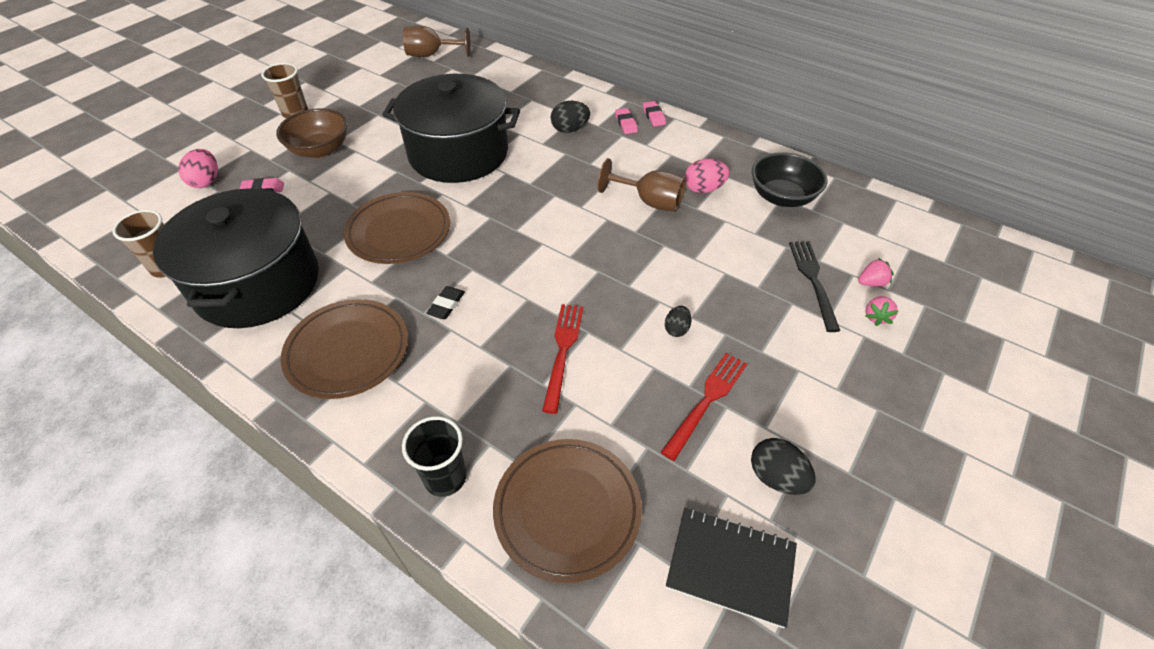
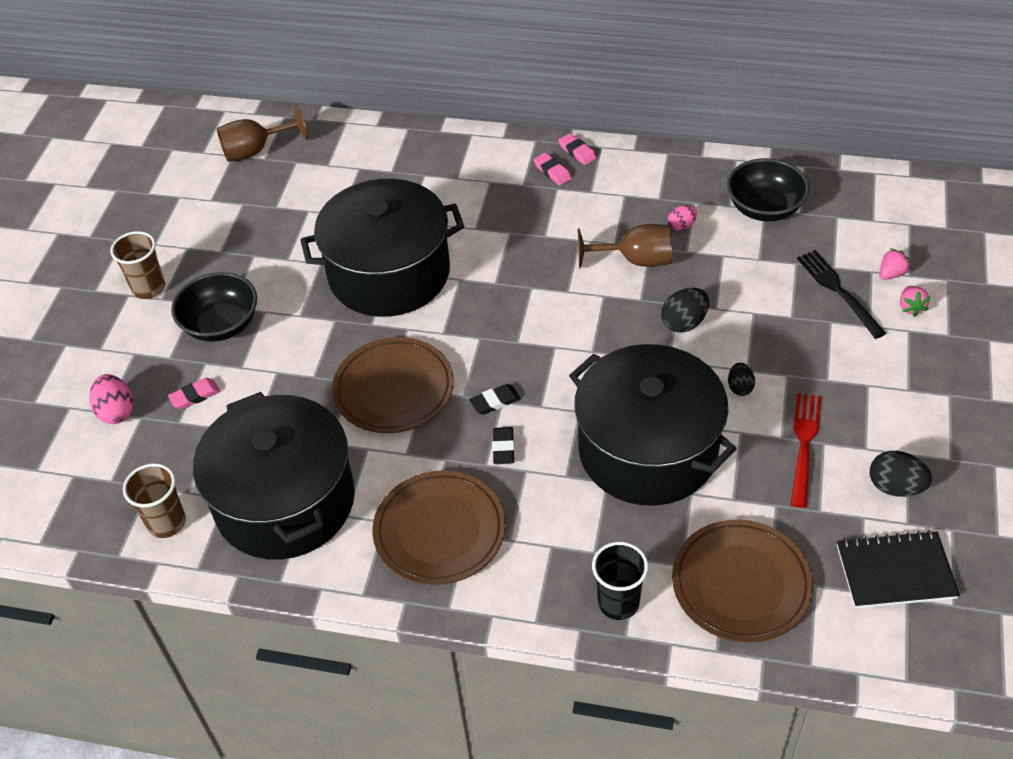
camera: 20 degrees left, 0 degrees up
(320, 150) = (221, 325): brown bowl -> black bowl
(466, 267) = (495, 402): none -> black eraser
(562, 351) = (648, 450): red fork -> black pot
(570, 129) = (495, 200): black egg -> black egg (684, 323)
(703, 189) = (681, 226): pink egg -> pink egg, size x0.63

